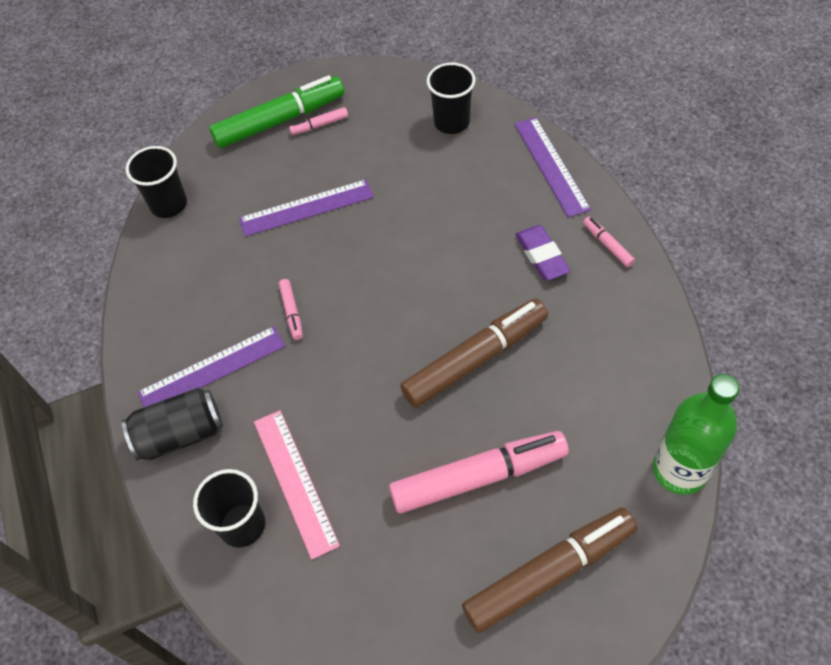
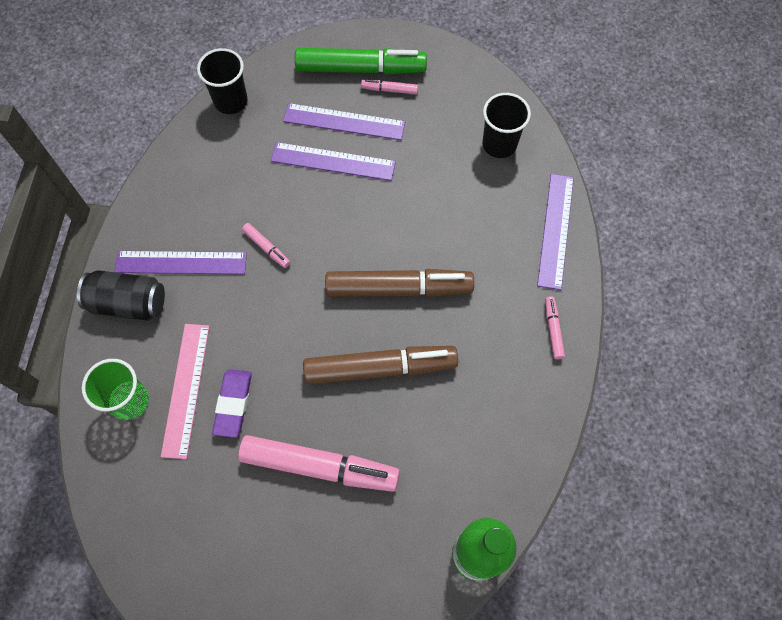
camera: 25 degrees right, 10 degrees up
(242, 525) = (129, 401): black cup -> green cup
(291, 312) = (266, 248): pink marker -> pink marker turned 60 degrees counterclockwise
(294, 170) = (344, 121): none -> purple ruler
(541, 256) = (492, 308): purple eraser -> purple eraser (233, 404)
(549, 573) = (322, 573): brown marker -> brown marker (399, 288)

